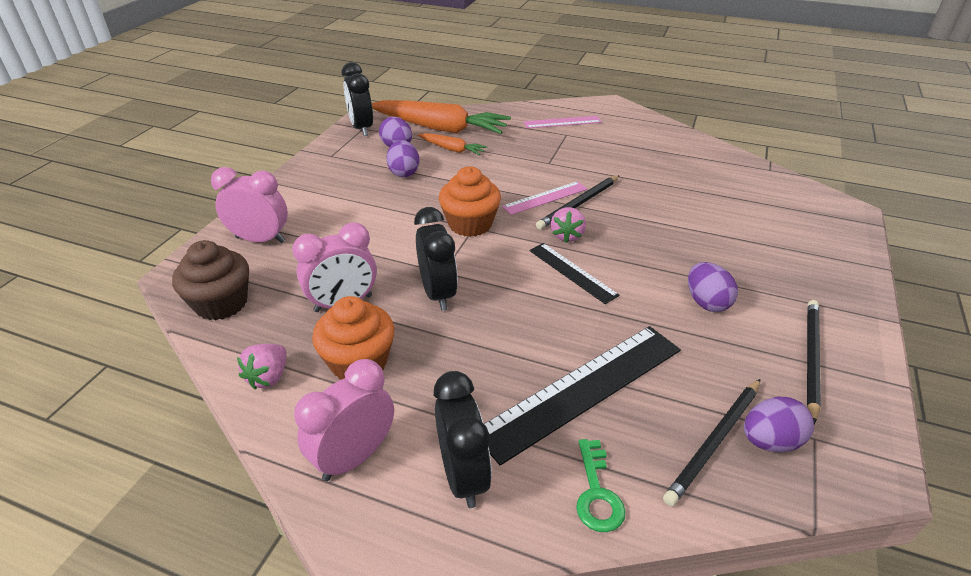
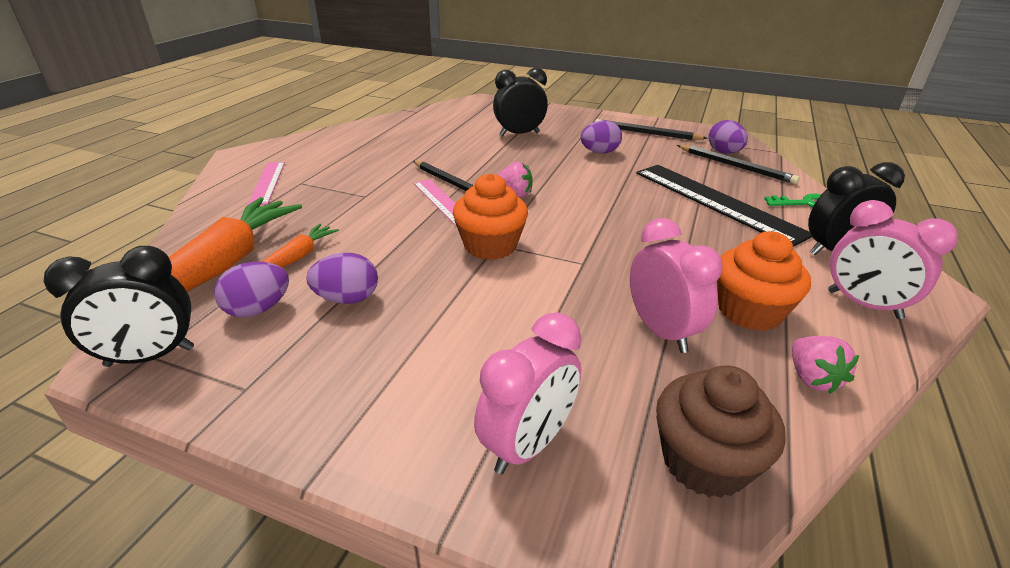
camera: 90 degrees left, 5 degrees down
(260, 239) = (527, 445): pink clock -> pink clock turned 150 degrees counterclockwise
(268, 377) = (812, 378): pink strawberry -> pink strawberry turned 60 degrees clockwise
(438, 293) = (622, 265): black clock -> black clock (519, 134)
(572, 272) = (572, 196): black ruler -> none

